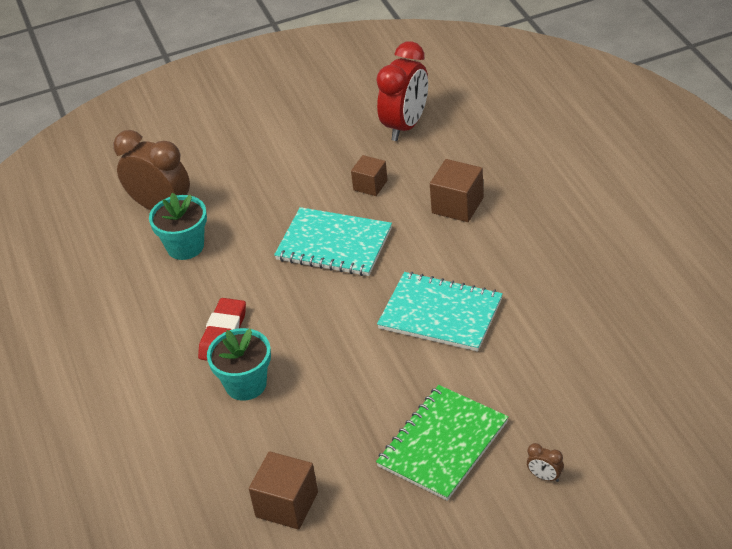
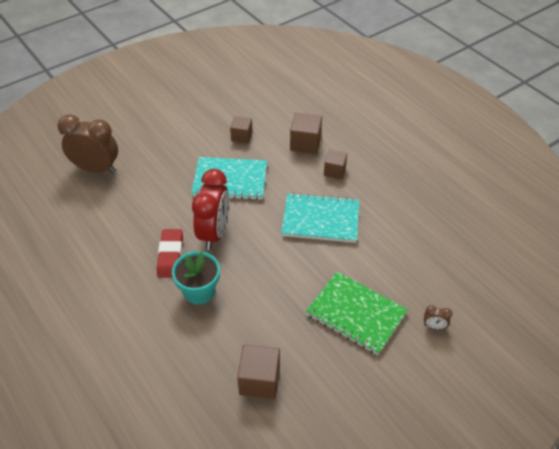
camera: 20 degrees left, 5 degrees up
(185, 246) = (122, 195): turquoise flower pot -> none
(405, 126) = (252, 94): red clock -> red clock (214, 233)
(442, 444) = (356, 314): green notebook -> green notebook turned 75 degrees counterclockwise
(485, 249) = (334, 171): none -> brown cube

